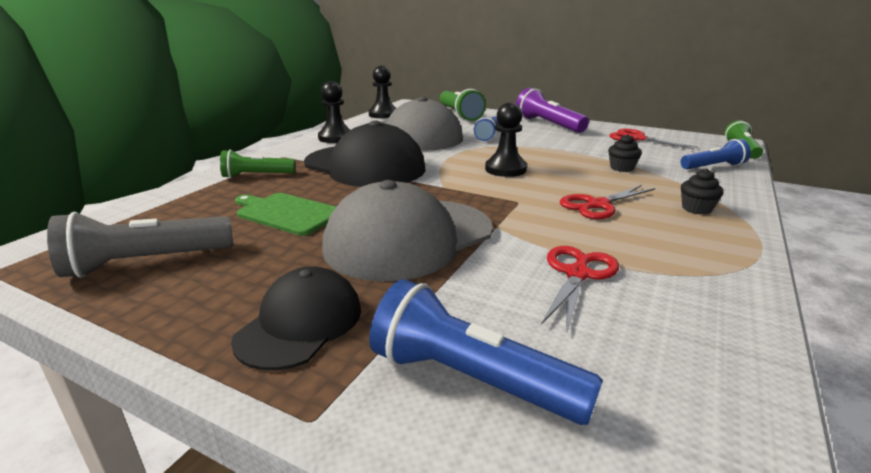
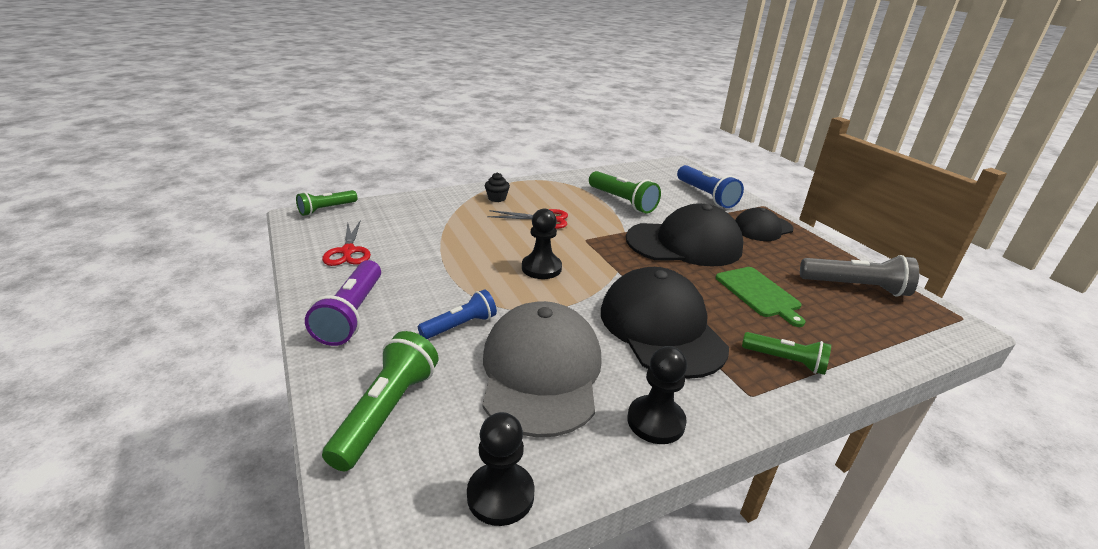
camera: 145 degrees left, 5 degrees up
(409, 238) = (684, 244): grey cap -> black cap
(577, 274) = (622, 201): red scissors -> green flashlight
(621, 168) = (456, 233): black cupcake -> none
(713, 167) = (398, 209): blue flashlight -> none

